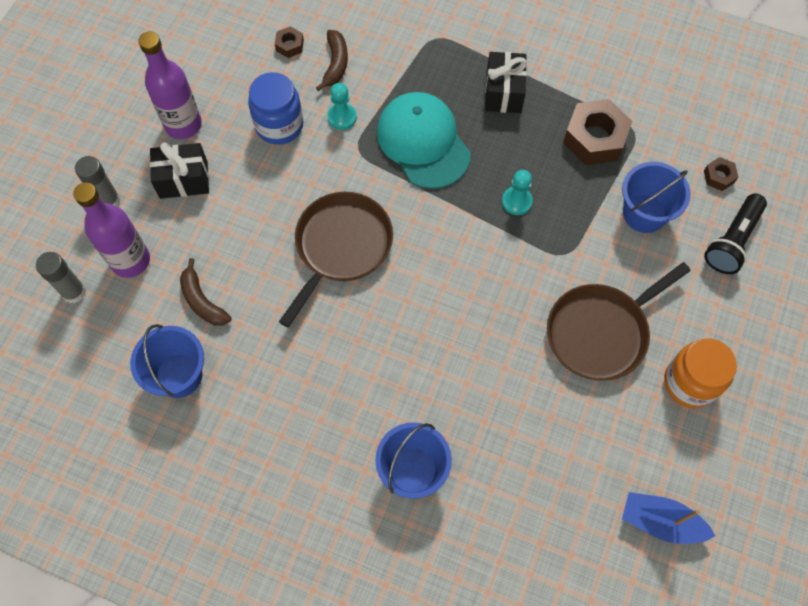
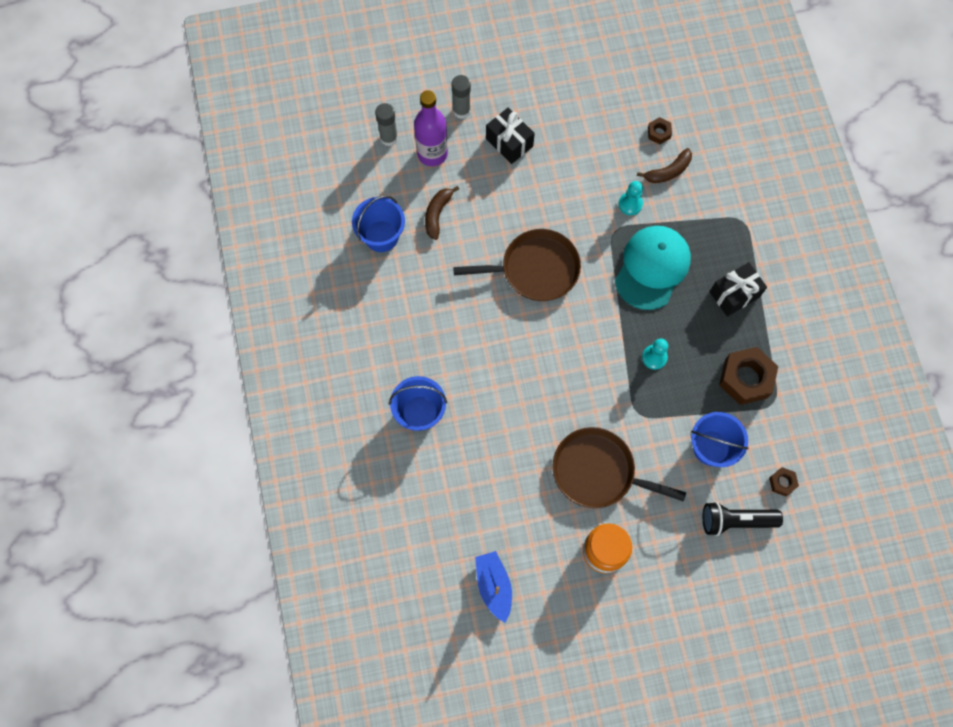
camera: 55 degrees right, 5 degrees up
(183, 125) = (547, 113): purple bottle -> none
(279, 125) = (593, 170): blue jar -> none

